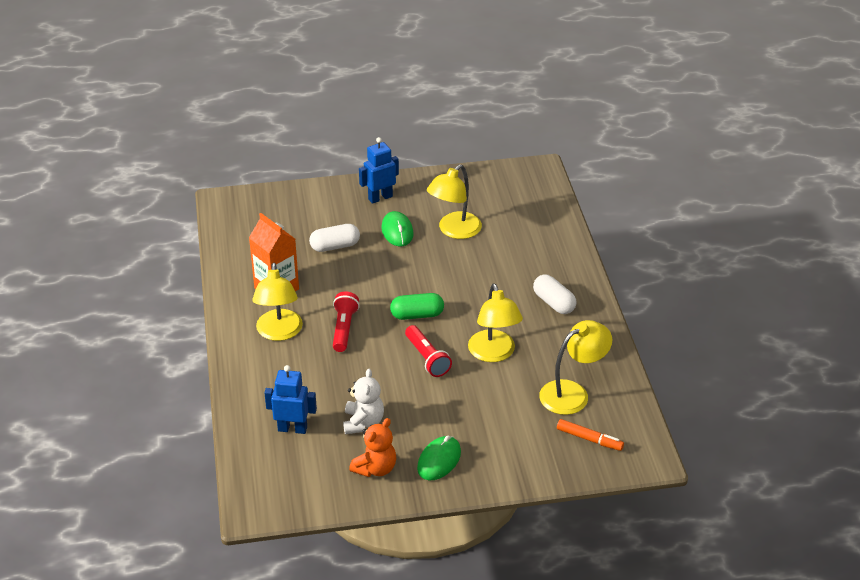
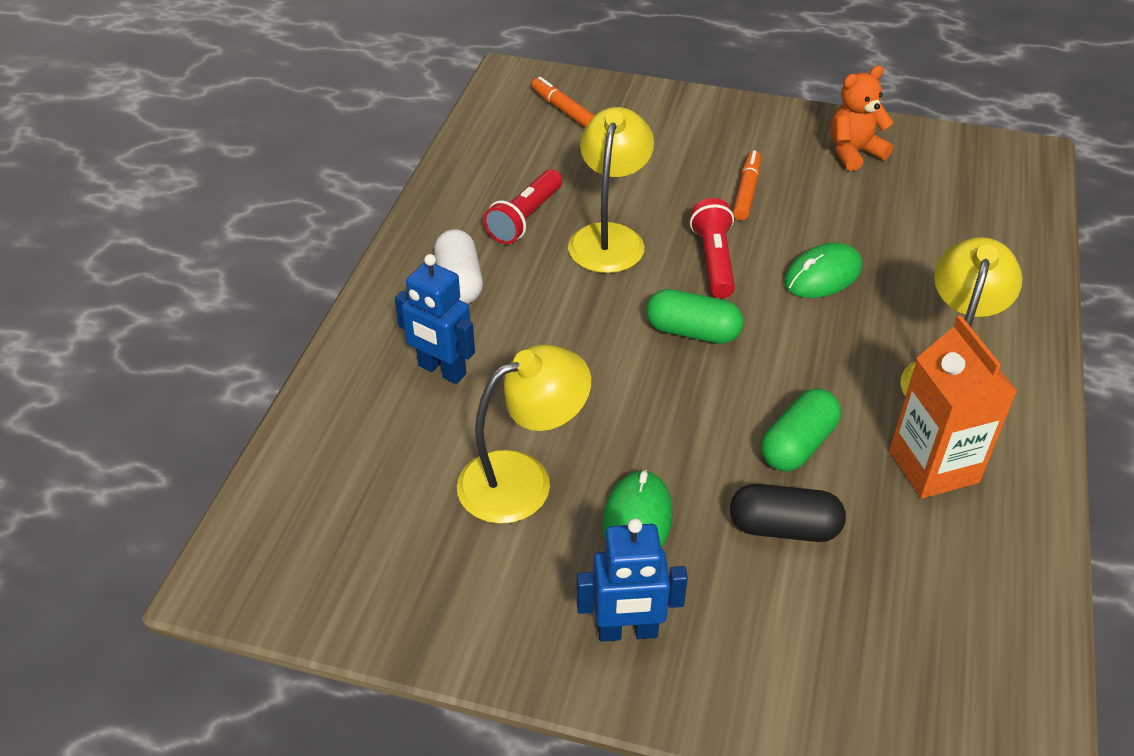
camera: 155 degrees left, 5 degrees up
(292, 429) = (956, 226): blue robot -> blue robot (441, 370)
(335, 246) = (784, 527): white capsule -> black capsule
(341, 279) = (798, 445): none -> green capsule
(344, 328) = (828, 347): red flashlight -> red flashlight (525, 218)
(363, 422) = (850, 206): white teddy bear -> none
(431, 412) = (746, 191): none -> orange marker
(439, 460) = (766, 139): green mouse -> green mouse (822, 275)
(572, 393) = (540, 160): yellow lamp -> none

